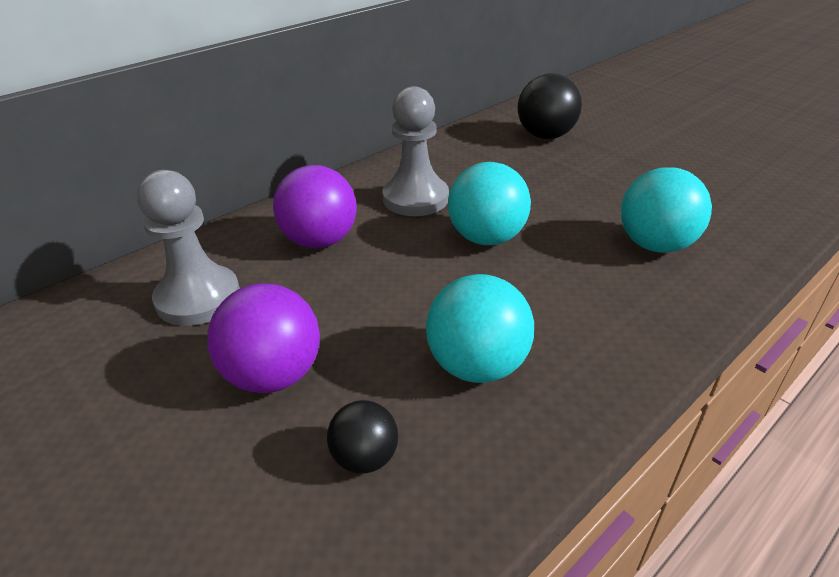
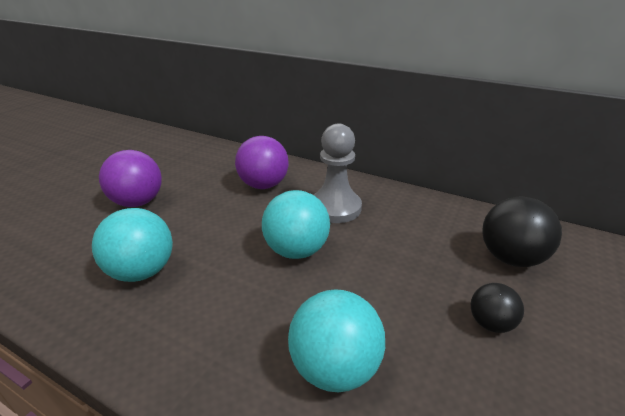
camera: 70 degrees right, 5 degrees down
(198, 298) = (199, 166): grey pawn -> none
(365, 458) = (71, 244): black ball -> black ball (490, 323)

